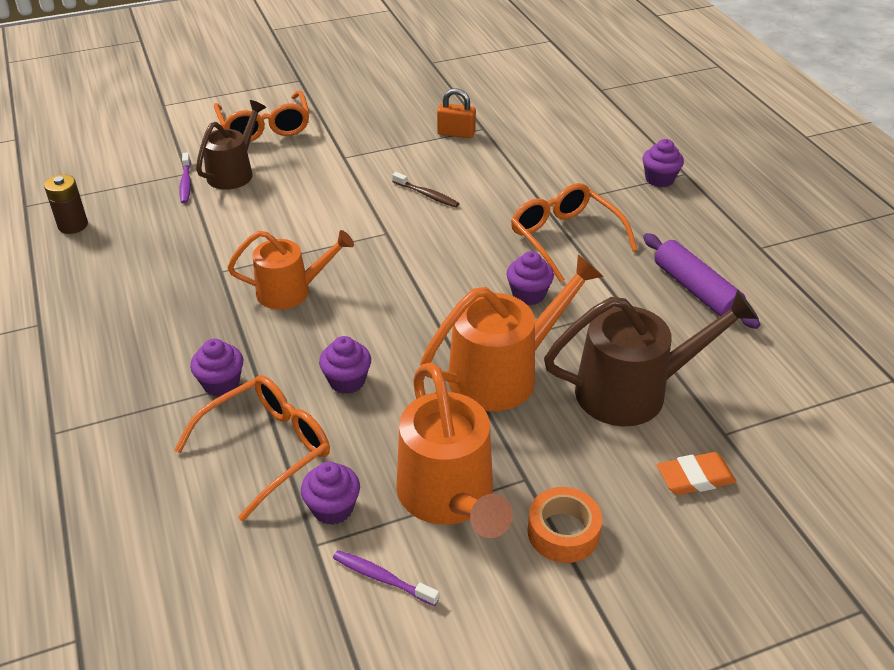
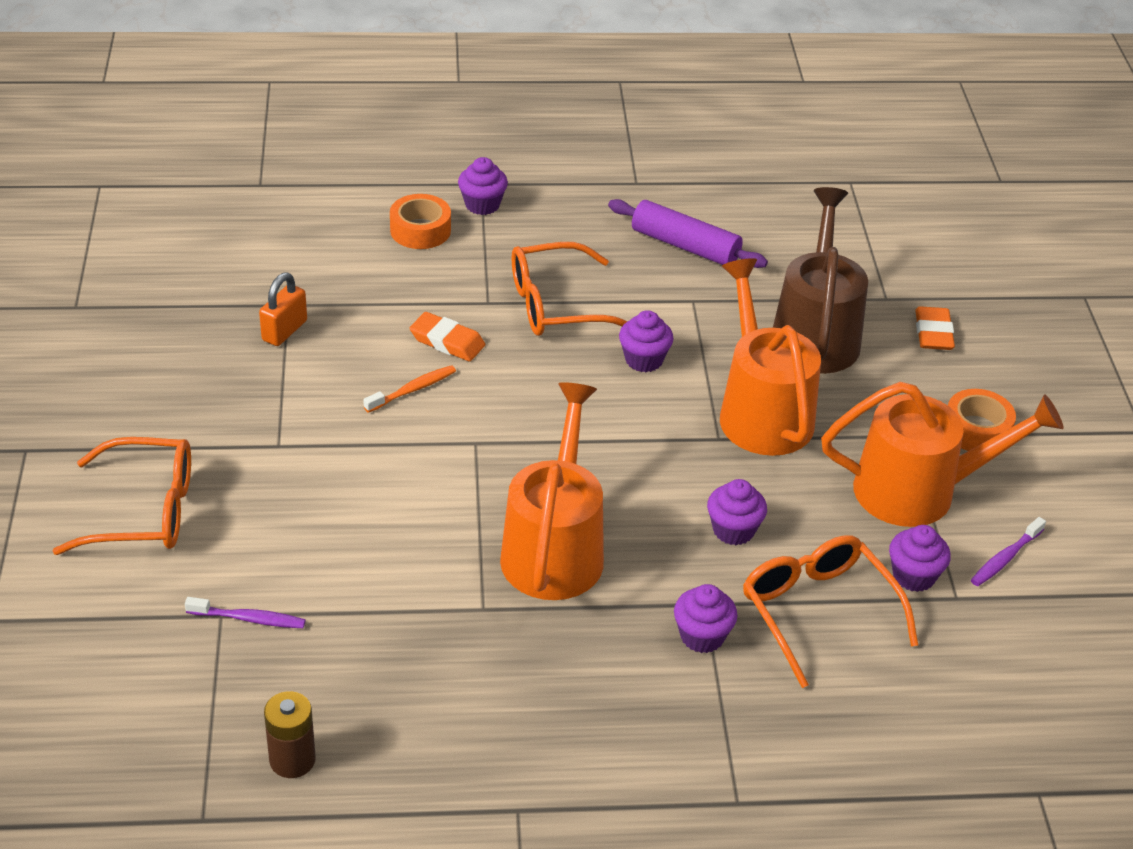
camera: 75 degrees left, 0 degrees up
(234, 172) = (250, 563): brown watering can -> none
(291, 291) = (554, 548): orange watering can -> orange watering can, size x1.50
(427, 195) = (412, 390): brown toothbrush -> orange toothbrush
(488, 198) = (447, 341): none -> orange eraser
(605, 160) = (420, 230): none -> orange tape
(696, 290) = (685, 246): purple rolling pin -> purple rolling pin turned 45 degrees clockwise

